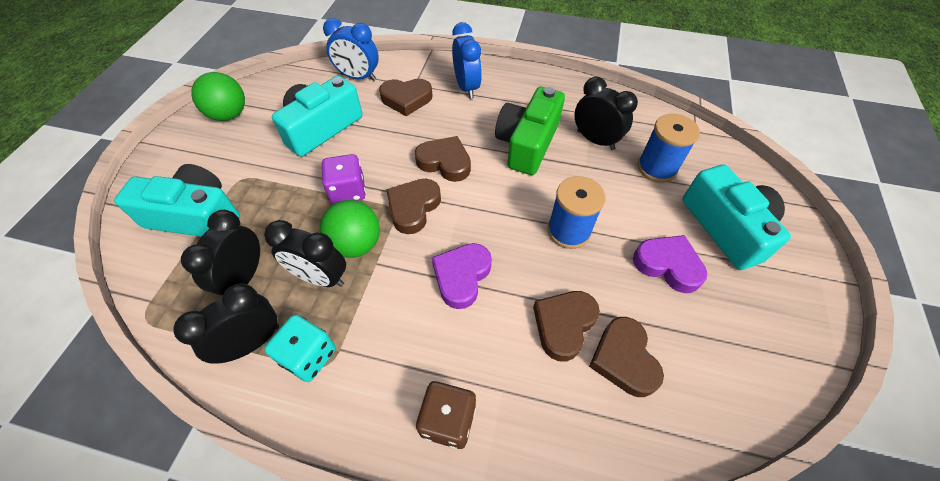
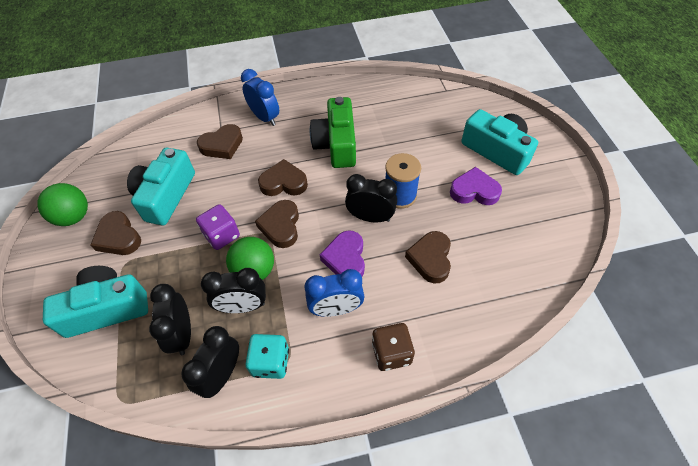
camera: 25 degrees left, 0 degrees up
(358, 77) = (169, 142): blue clock -> blue clock (336, 309)
(595, 140) = (383, 123): black clock -> black clock (370, 217)
(623, 359) = (477, 262): brown heart -> brown heart (118, 237)
(656, 168) = (434, 127): blue spool -> none

